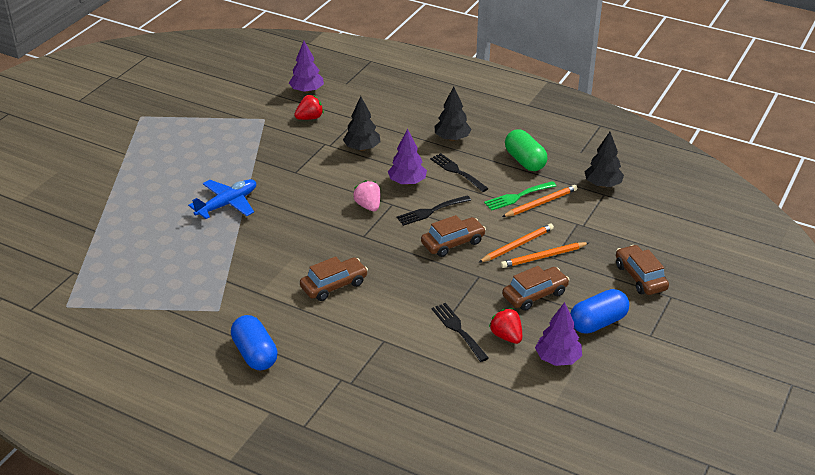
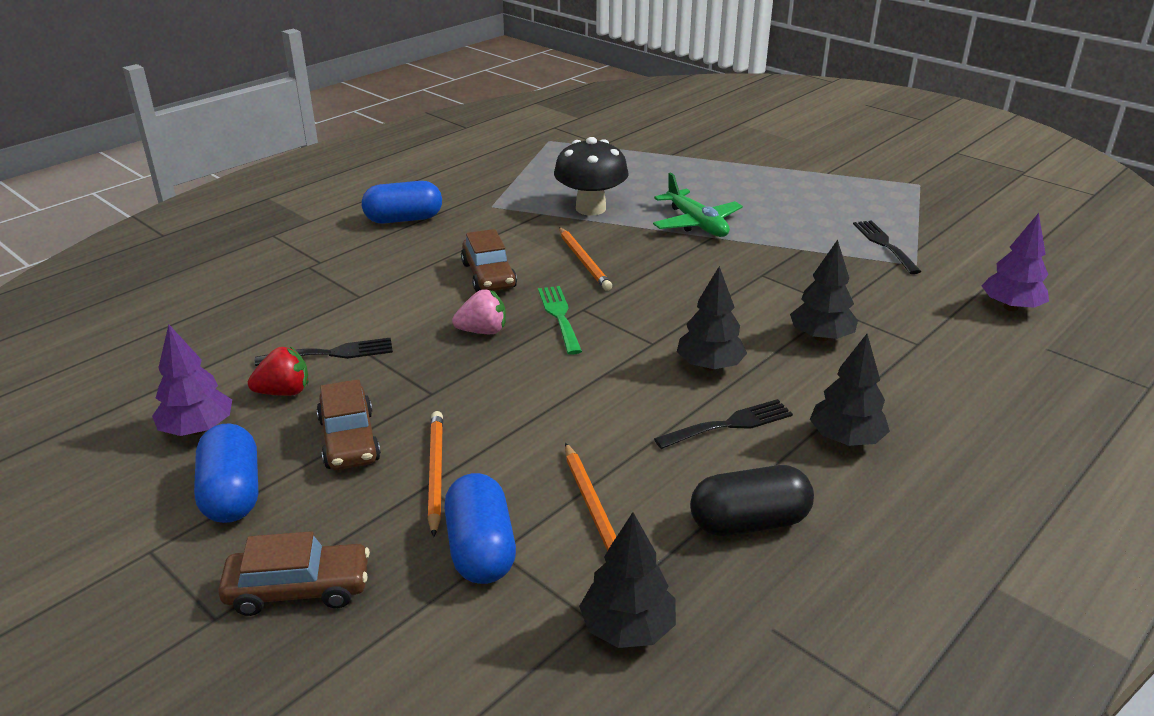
camera: 105 degrees right, 5 degrees down
(212, 257) = (590, 208): none -> black mushroom
(227, 204) = (696, 224): blue plane -> green plane
(309, 118) = (919, 301): red strawberry -> none
(368, 206) = (655, 322): pink strawberry -> pink strawberry (482, 331)
(407, 182) = (709, 366): purple tree -> black tree
(431, 211) = (619, 376): black fork -> black fork (884, 244)
(453, 243) = (526, 383): brown car -> none
(517, 197) = (626, 483): green fork -> green fork (559, 316)
(517, 245) = (484, 449): orange pencil -> orange pencil (584, 261)
(525, 161) = (749, 522): green capsule -> black capsule
(584, 230) = (481, 549): none -> blue capsule

